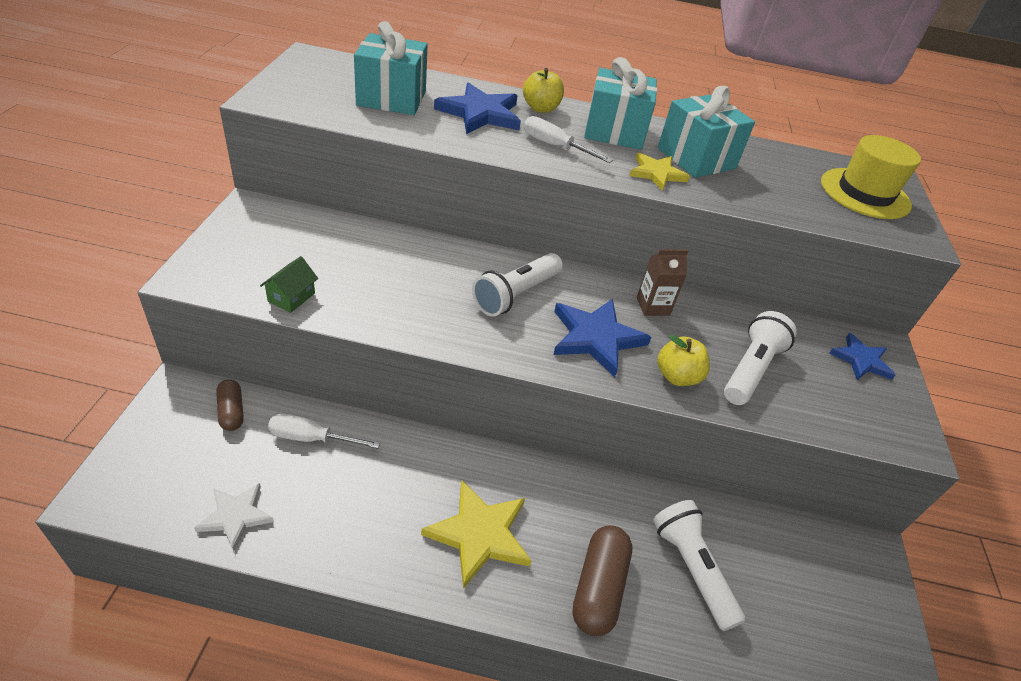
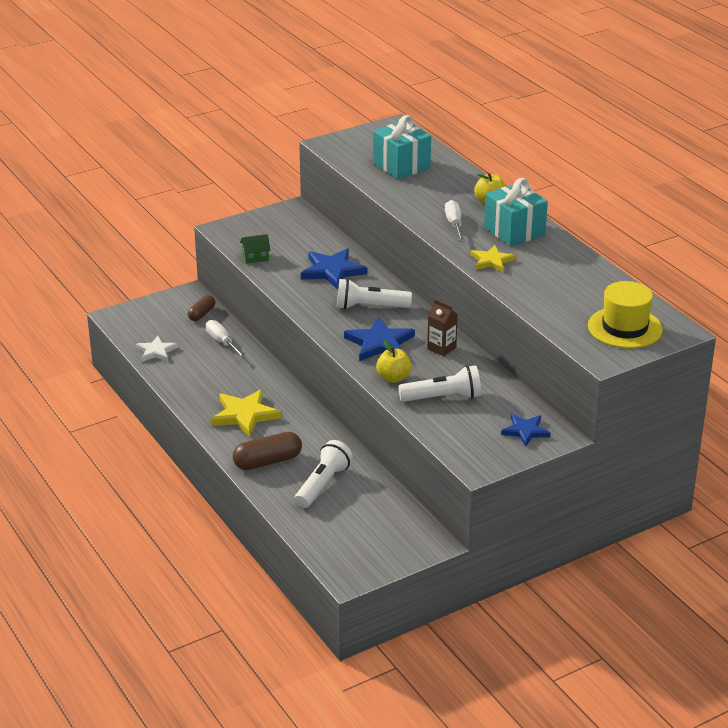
camera: 55 degrees right, 10 degrees down
(480, 113) = (442, 191): blue star -> blue star (332, 271)
(696, 158) = (540, 264): turquoise gift -> none

